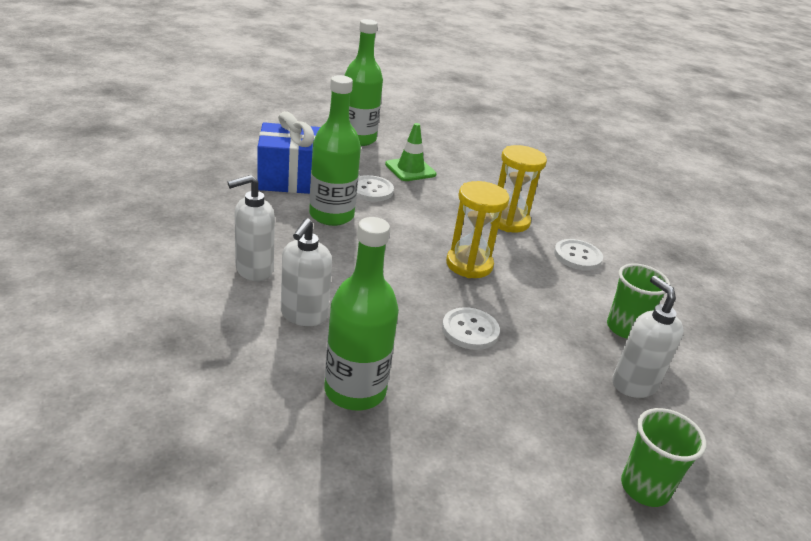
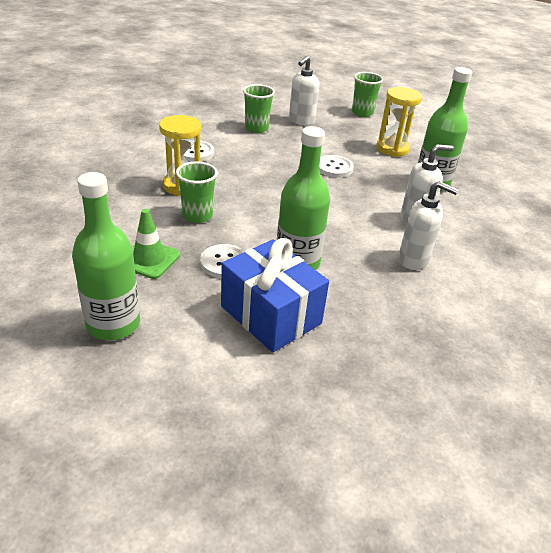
camera: 125 degrees left, 5 degrees up
(449, 207) = (197, 215): none -> green cup
(469, 265) = (269, 185): yellow hourglass -> yellow hourglass (392, 149)

